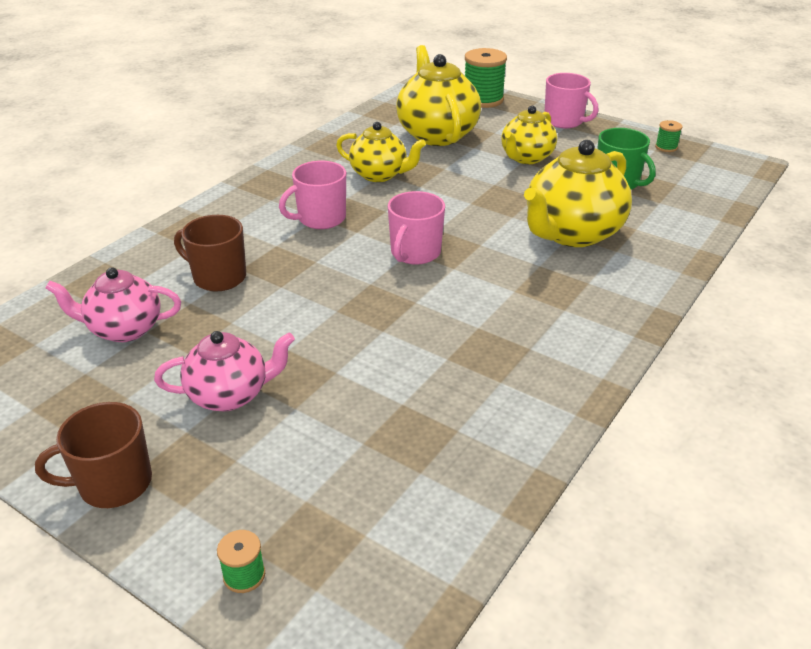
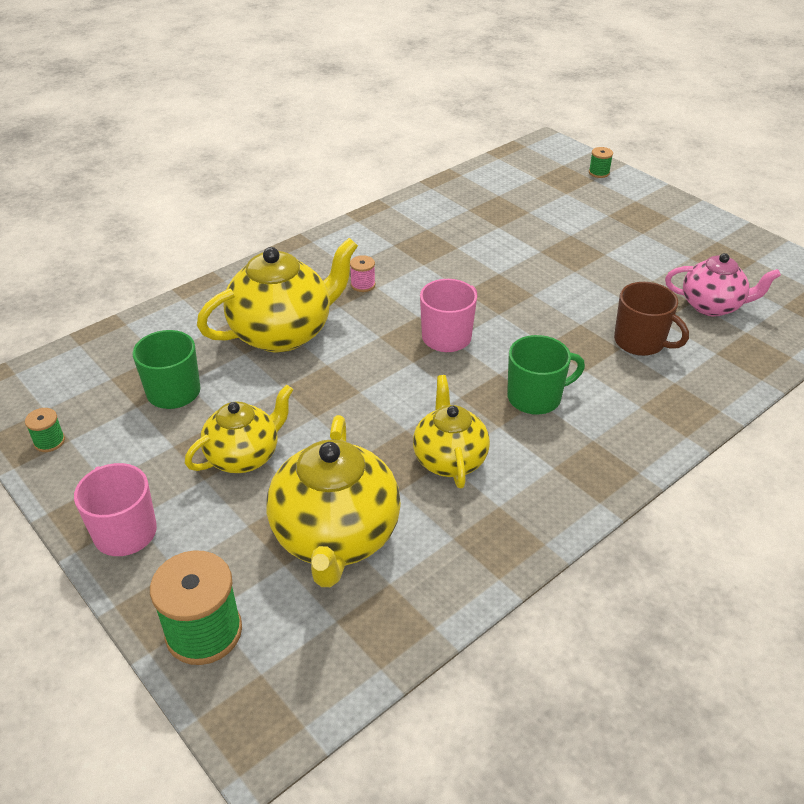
camera: 165 degrees left, 5 degrees up
(113, 483) = (680, 214): brown mug -> none
(230, 395) = (616, 248): pink teapot -> none
(320, 218) = (535, 397): pink mug -> green mug
(380, 175) = (449, 459): yellow teapot -> yellow teapot turned 45 degrees clockwise
(531, 290) = (363, 285): none -> pink spool

